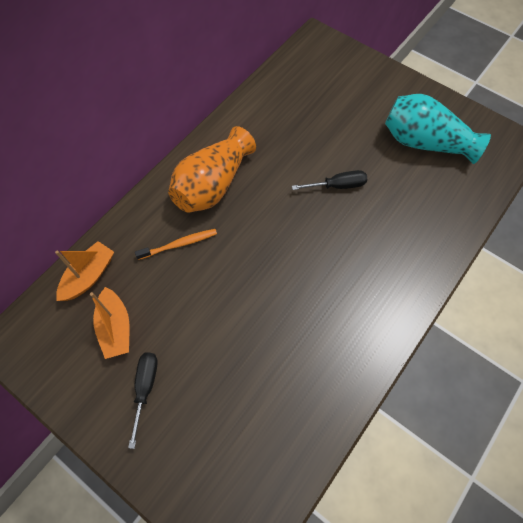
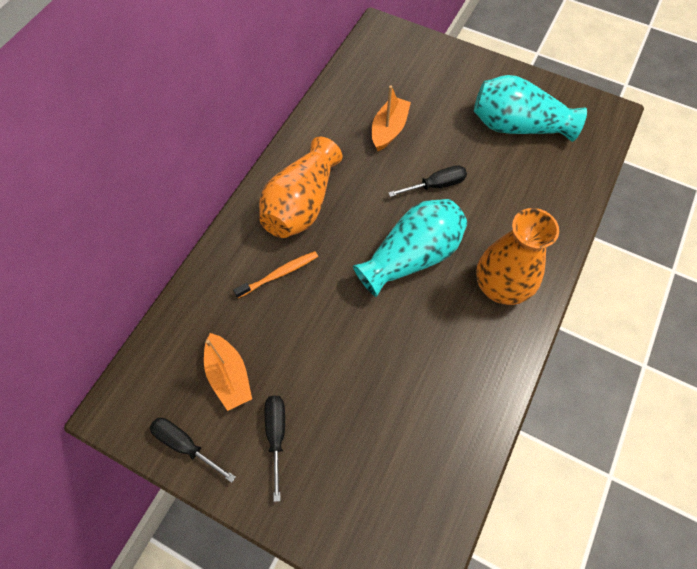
camera: 10 degrees left, 0 degrees up
(64, 383) = (186, 445): none -> black screwdriver
(89, 276) = (187, 325): orange boat -> orange boat (389, 129)
(301, 247) = (411, 257): none -> turquoise vase
(378, 287) = (500, 286): none -> orange vase

